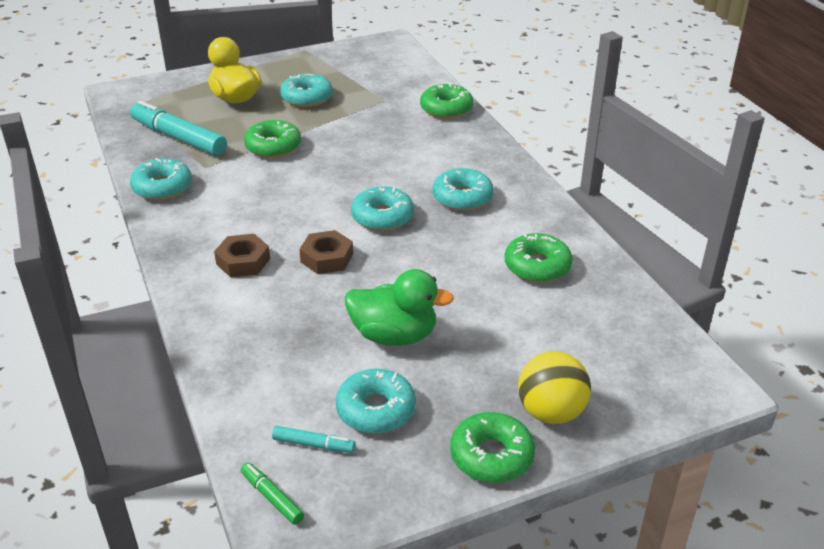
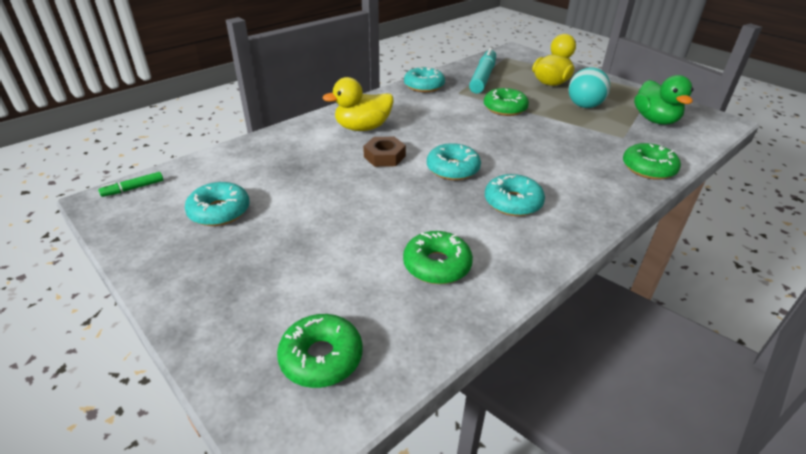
camera: 70 degrees right, 0 degrees up
(243, 261) = (362, 128): brown nut -> yellow duck
(272, 497) = (133, 188): green marker -> green marker turned 150 degrees counterclockwise
(307, 98) = (584, 106): turquoise donut -> turquoise ball
(313, 444) = (182, 193): turquoise marker -> none
(394, 335) = (305, 203): green duck -> green duck (655, 120)
(491, 456) = (170, 278): green donut -> green donut (321, 357)
(551, 412) = (227, 306): yellow ball -> none

